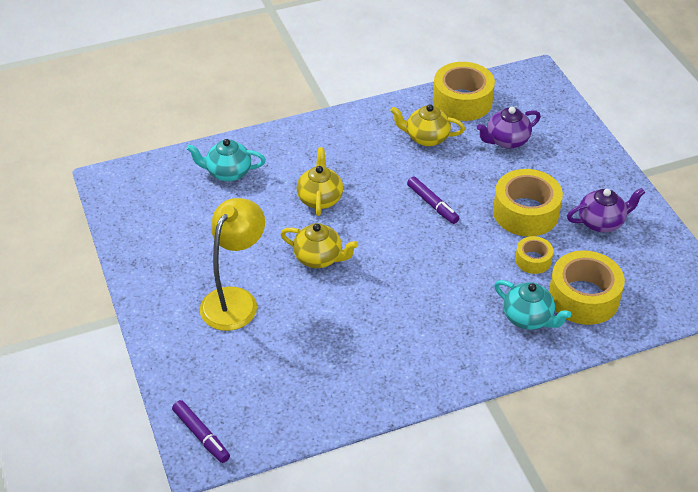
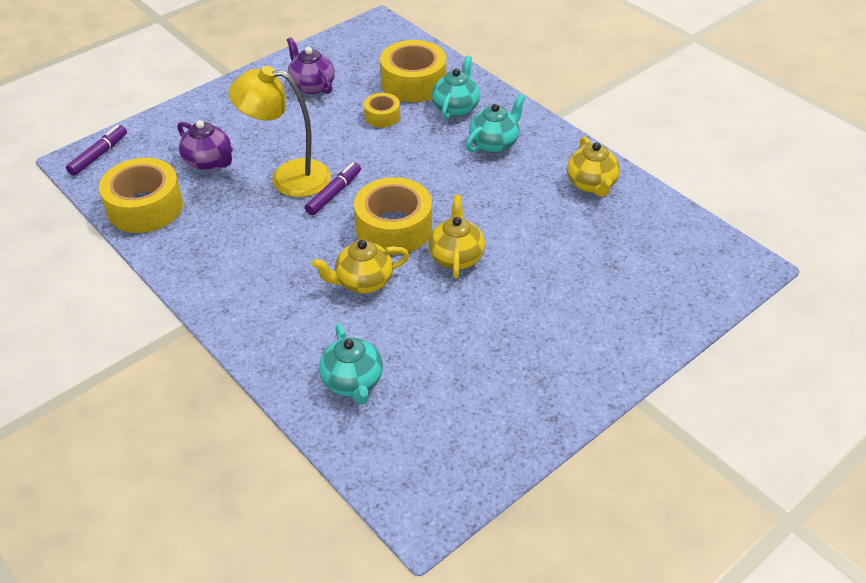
camera: 110 degrees left, 0 degrees up
(201, 435) = (728, 273): purple marker -> purple marker (99, 155)
(235, 300) = (553, 304): yellow lamp -> yellow lamp (288, 177)
(426, 138) = (223, 221): yellow teapot -> yellow teapot (591, 184)
(458, 329) = (494, 143): none -> turquoise teapot
(525, 212) = (318, 131): yellow tape -> yellow tape (394, 228)

